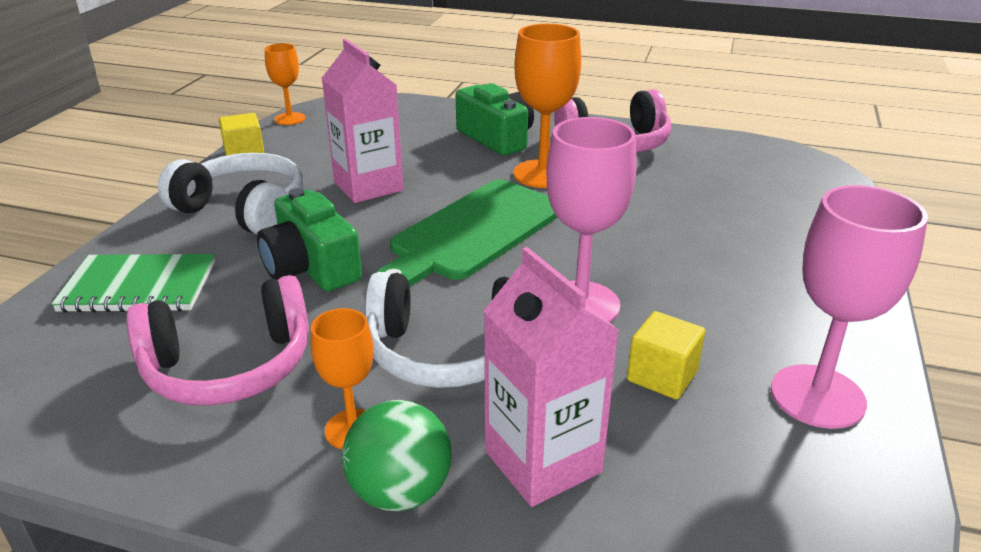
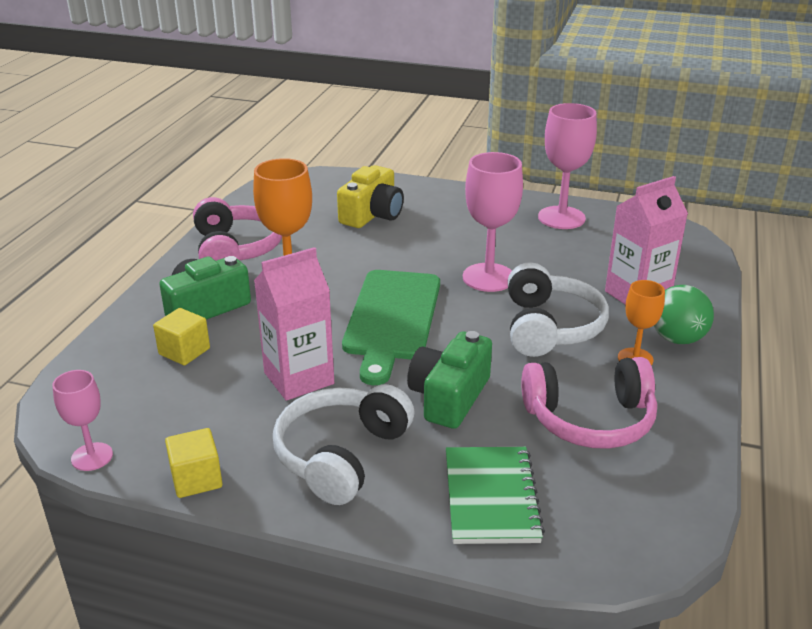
camera: 90 degrees left, 0 degrees up
(229, 367) = (590, 420): pink headphones -> pink headphones turned 105 degrees clockwise
(290, 119) = (92, 457): orange goblet -> pink goblet
(311, 267) = (449, 397): green camera -> green camera turned 150 degrees clockwise
(473, 232) = (391, 319): green cutting board -> green cutting board turned 60 degrees clockwise
(662, 376) = (556, 256): yellow cube -> yellow cube (184, 351)
(737, 217) = (372, 214): none -> yellow camera

